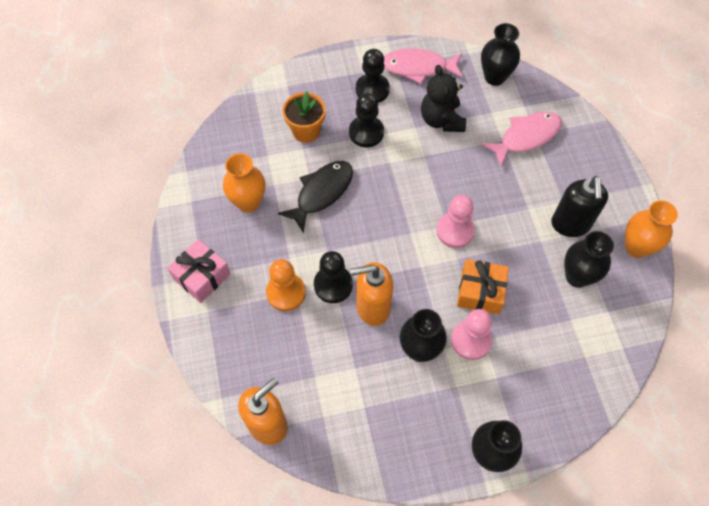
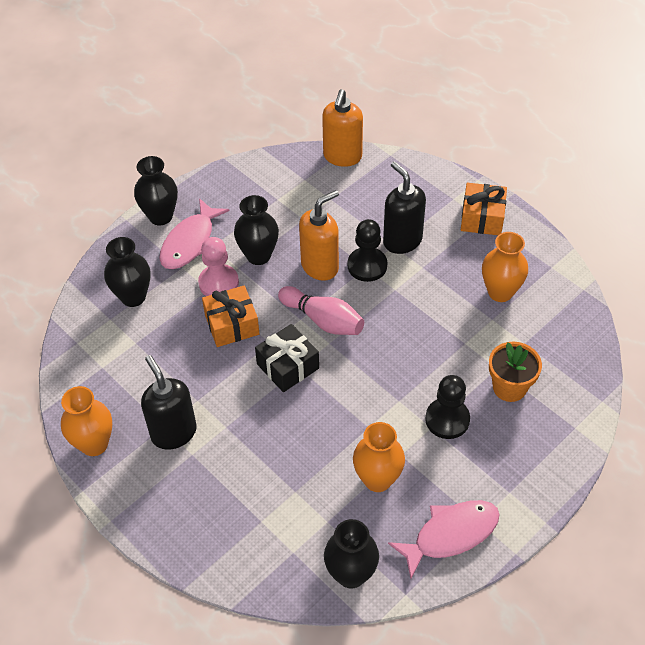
camera: 150 degrees right, 10 degrees down
(202, 276) = (482, 218): pink gift -> orange gift
(286, 293) = (402, 241): orange pawn -> black soap dispenser
(322, 193) = (441, 335): black fish -> none
(372, 89) = (480, 474): black pawn -> none
(403, 255) = (323, 320): none -> pink bowling pin
(441, 120) = (377, 479): black teddy bear -> orange vase
(455, 231) = (288, 366): pink pawn -> black gift
(526, 137) = (270, 510): pink fish -> pink fish (190, 242)
(577, 276) = (145, 384): black vase -> black vase (133, 297)

